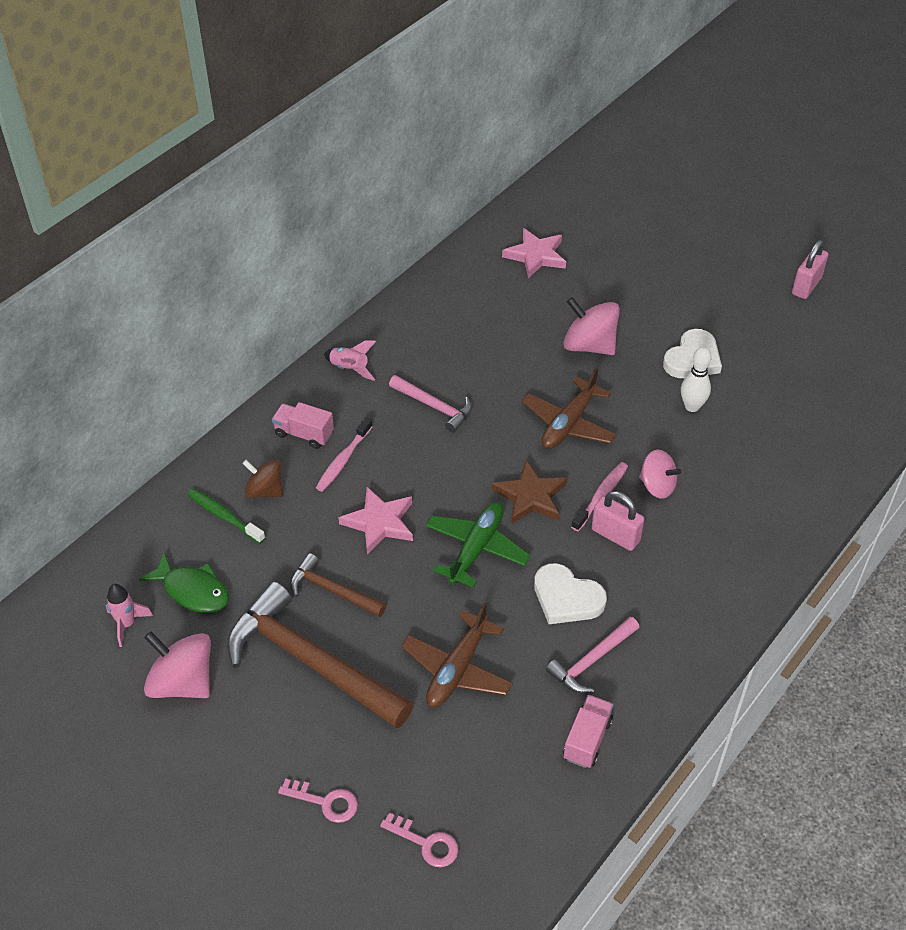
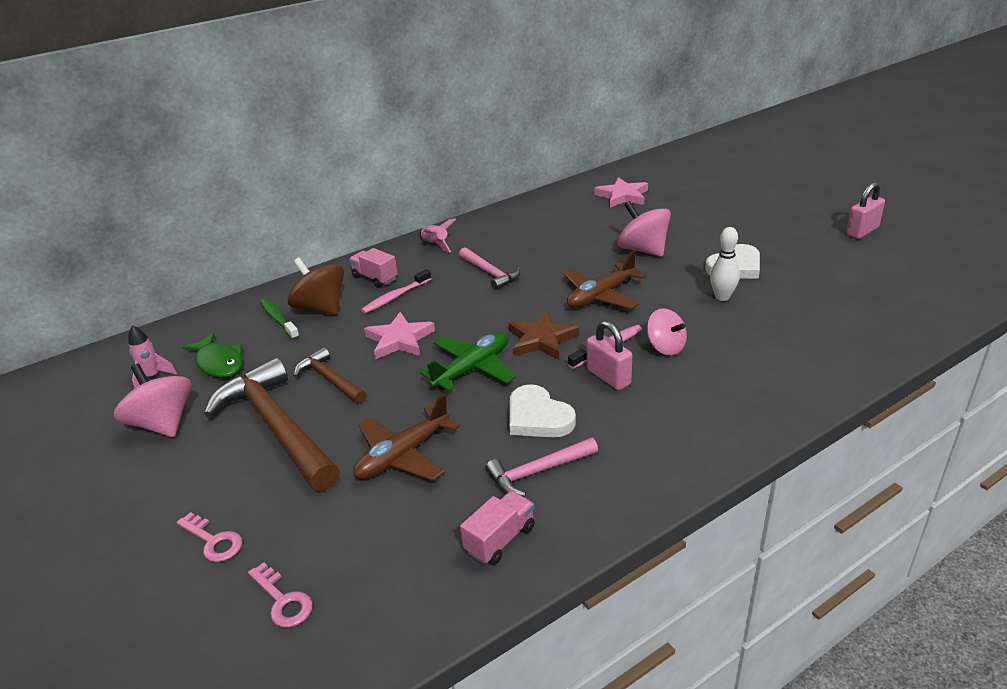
camera: 20 degrees right, 15 degrees down
(265, 490) = (321, 308): brown spinning top -> brown spinning top, size x1.51

